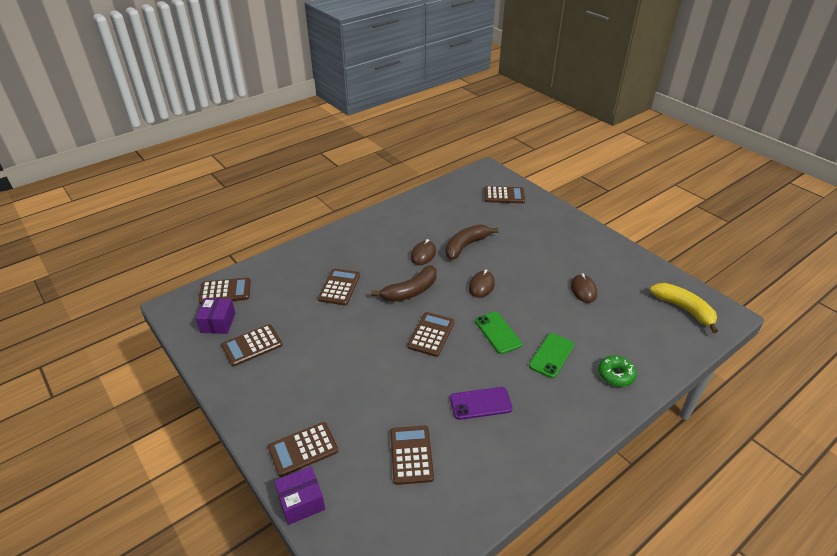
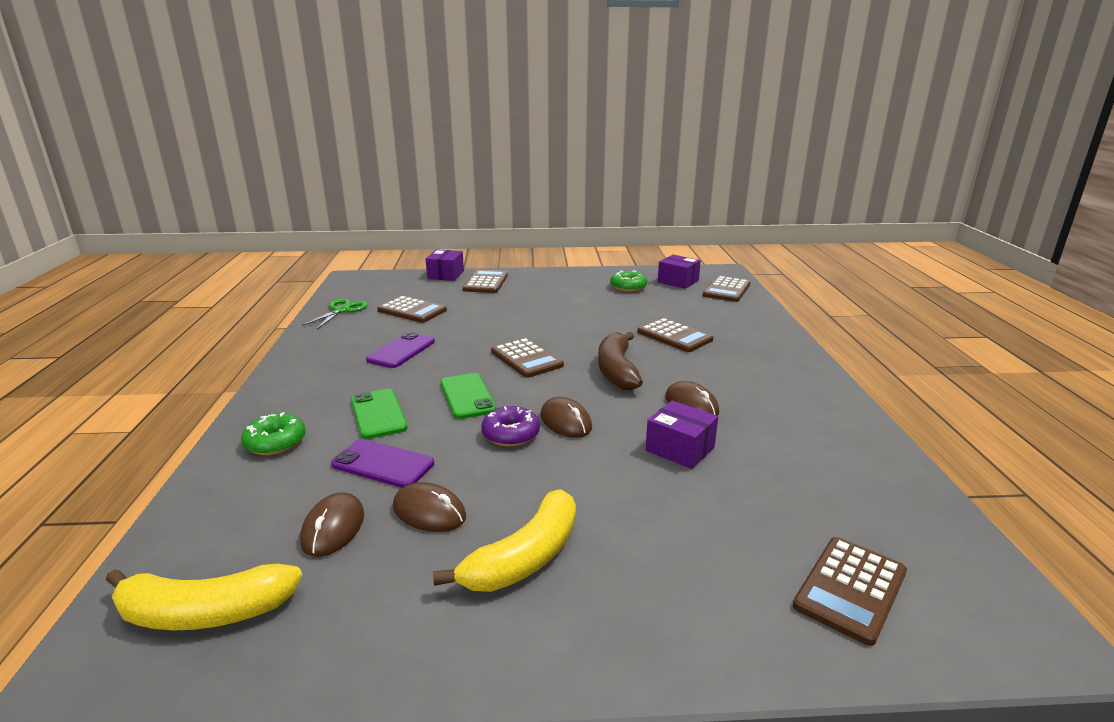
camera: 125 degrees right, 15 degrees down
(252, 345) = (628, 287): brown calculator -> green donut
(455, 512) = (342, 310): none -> green scissors
(466, 246) = (680, 449): brown banana -> purple box
(498, 332) = (467, 396): green phone -> green phone turned 60 degrees clockwise
(511, 297) = (511, 434): none -> purple donut
(572, 256) = (525, 558): none -> yellow banana
(579, 323) = (383, 464): none -> purple phone
(622, 309) = (333, 528): none -> brown mouse

